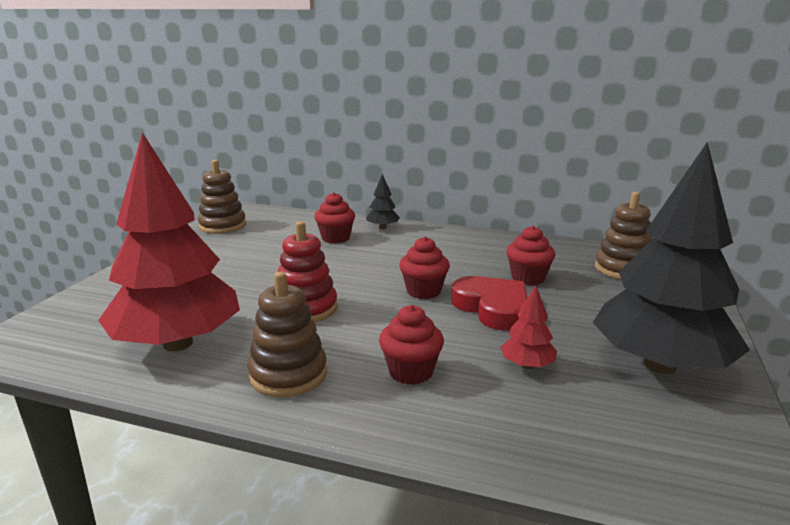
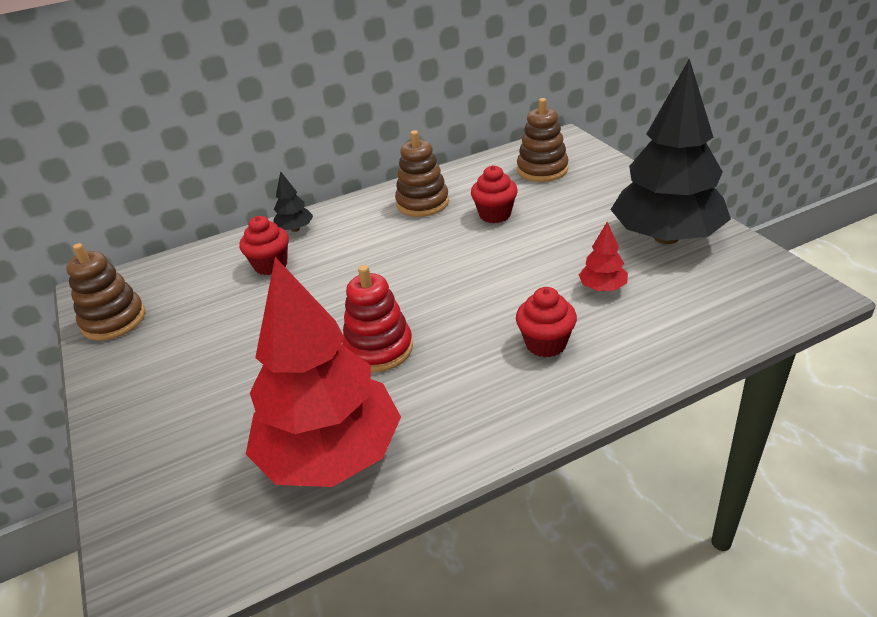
camera: 40 degrees left, 15 degrees up
(288, 375) = (471, 409): brown stacking toy -> brown stacking toy (422, 203)
(423, 291) = (442, 273): red cupcake -> none
(492, 308) = (513, 256): red heart -> none

